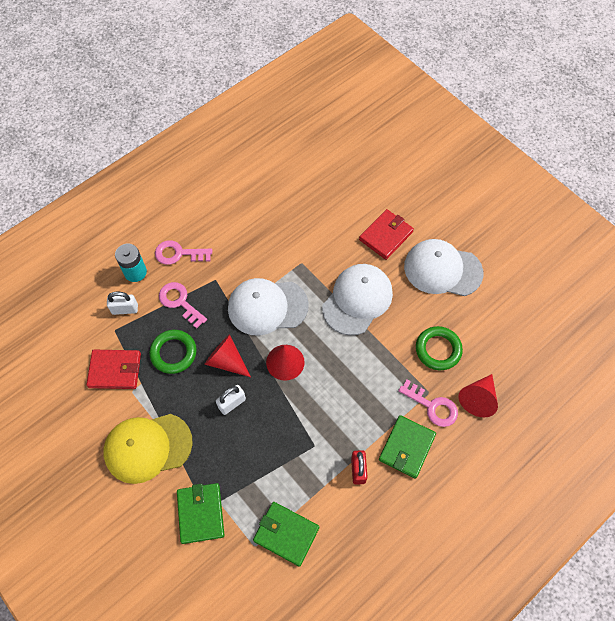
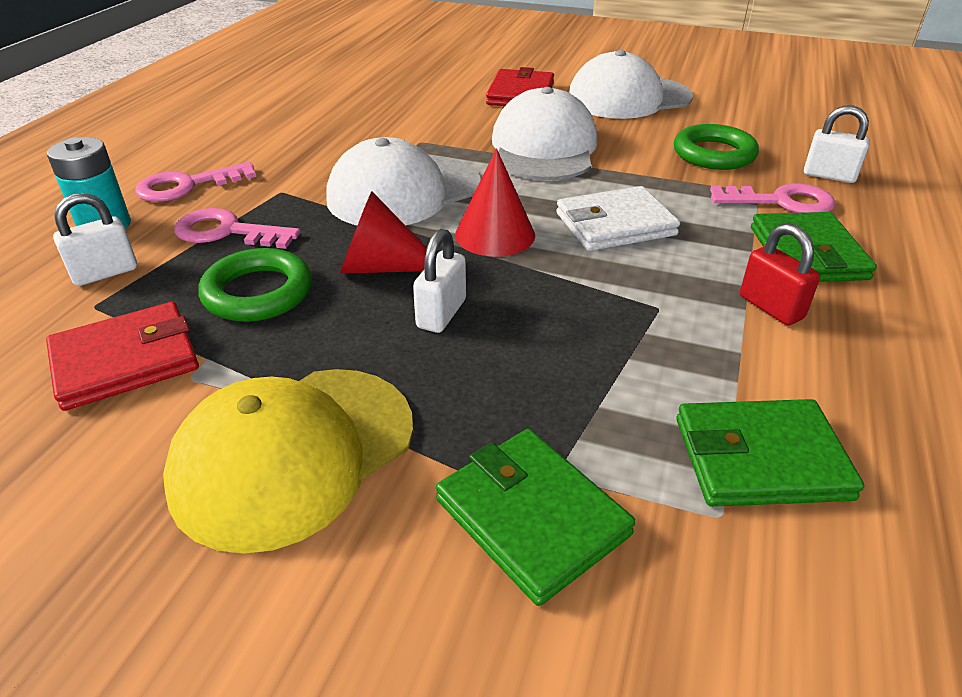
camera: 30 degrees left, 25 degrees down
(341, 382) = (615, 224): none -> white wallet
(478, 398) = (829, 175): red cone -> white padlock

